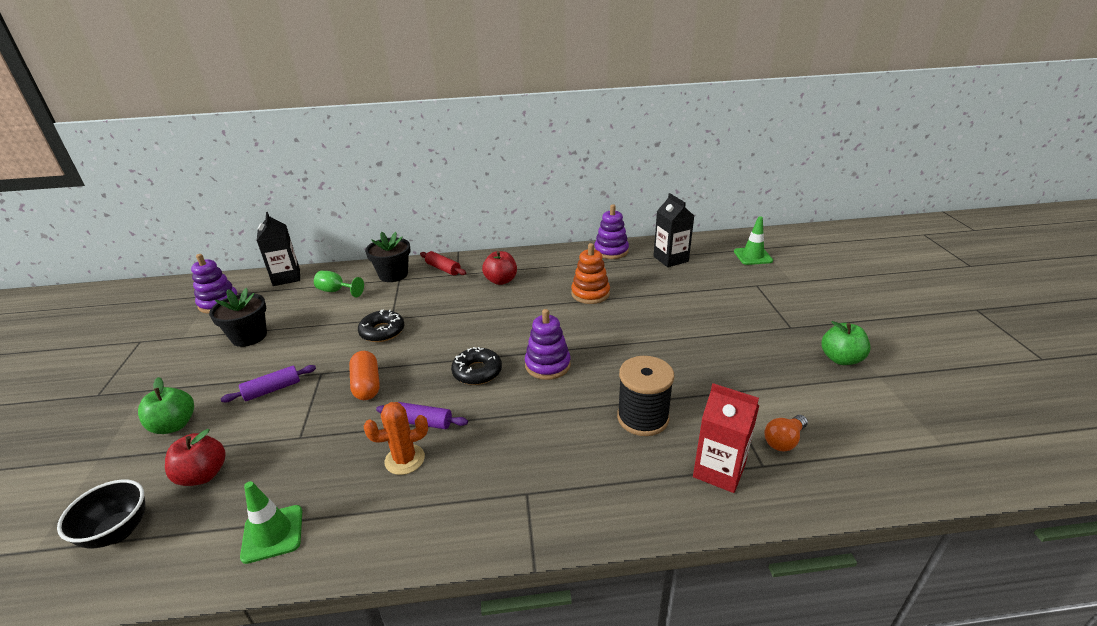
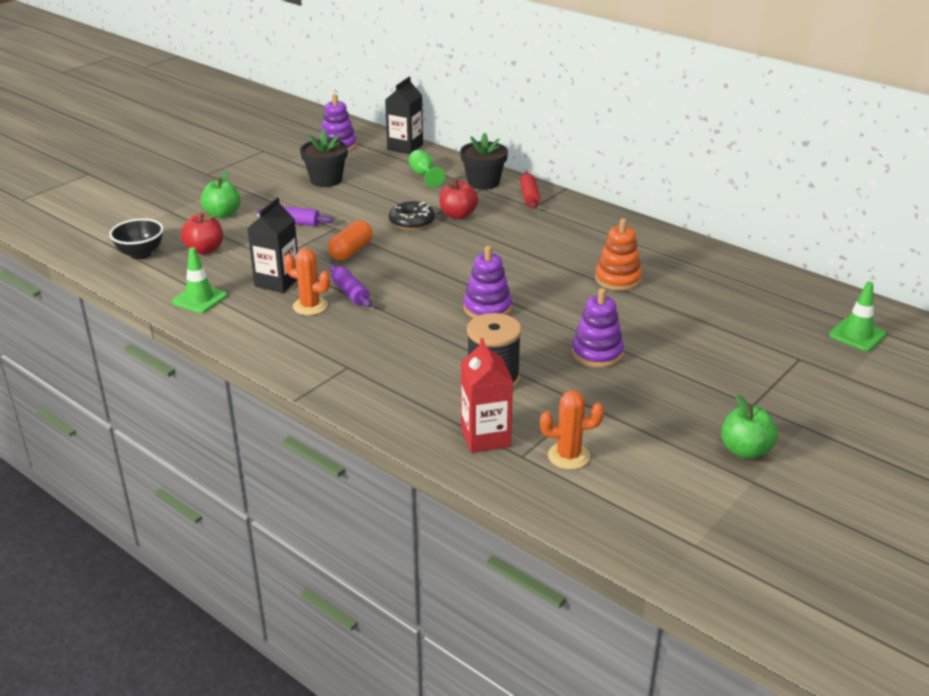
camera: 45 degrees right, 0 degrees up
(477, 372) = (431, 284): black donut -> none
(501, 281) = (560, 230): red apple -> red apple (458, 215)
(611, 251) = (709, 255): purple stacking toy -> purple stacking toy (597, 353)
(670, 259) = (757, 292): black carton -> black carton (277, 282)
(784, 440) = (568, 456): orange light bulb -> orange cactus

